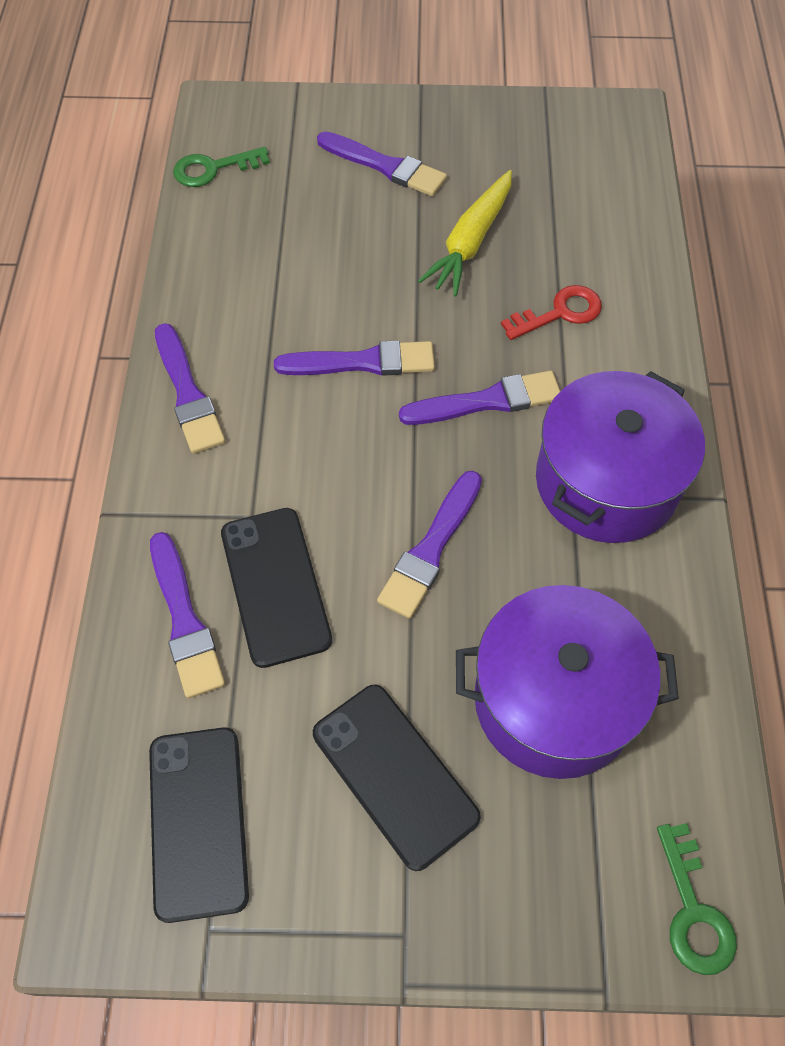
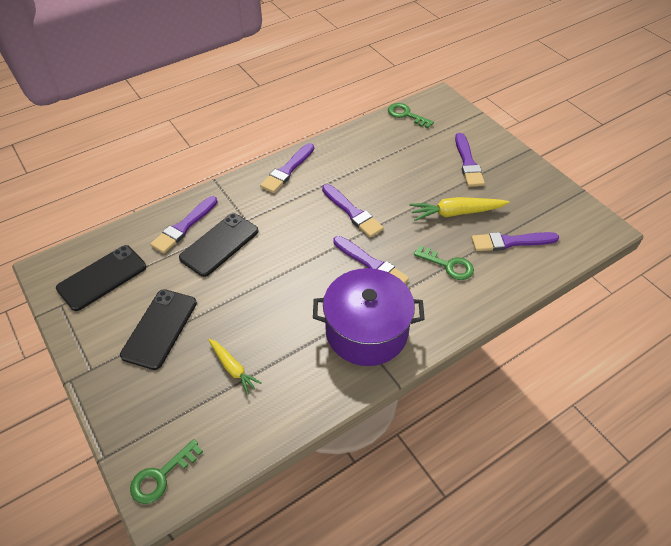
camera: 55 degrees right, 10 degrees down
(431, 549) = (276, 285): purple brush -> purple brush (510, 242)
(554, 700) = (233, 368): purple pot -> yellow carrot
(560, 313) = (448, 265): red key -> green key

